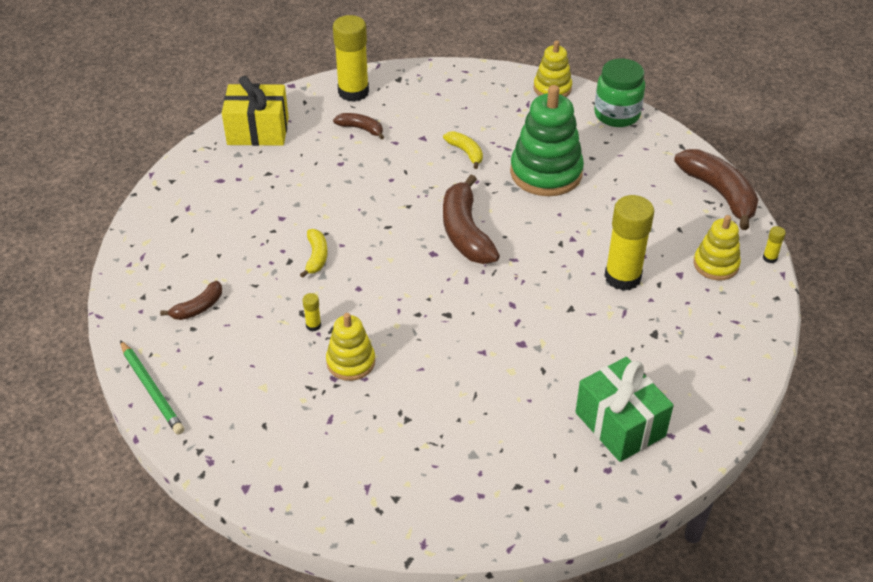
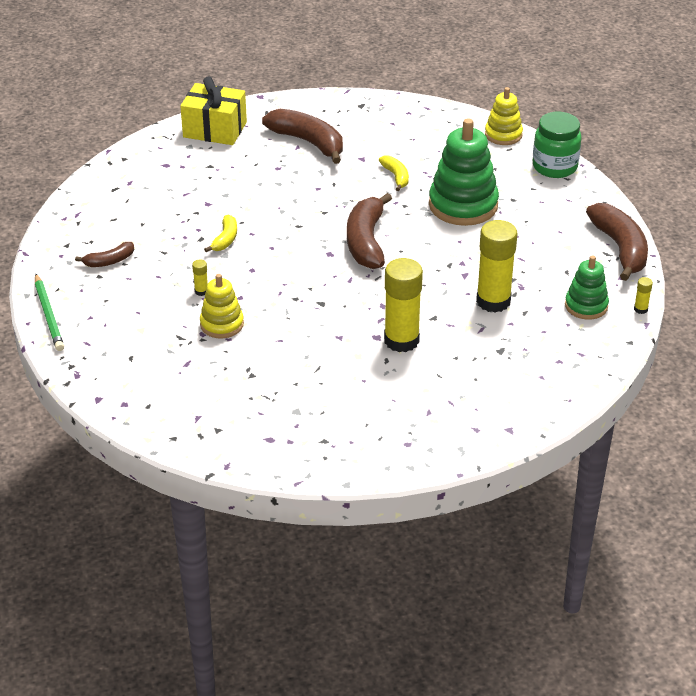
camera: 15 degrees right, 5 degrees down
(353, 92) = (314, 110): yellow glue stick -> yellow glue stick (401, 340)
(361, 129) = (308, 142): brown banana -> brown banana, size x1.93
(620, 424) = (435, 412): green gift -> none
(716, 264) = (586, 306): yellow stacking toy -> green stacking toy

